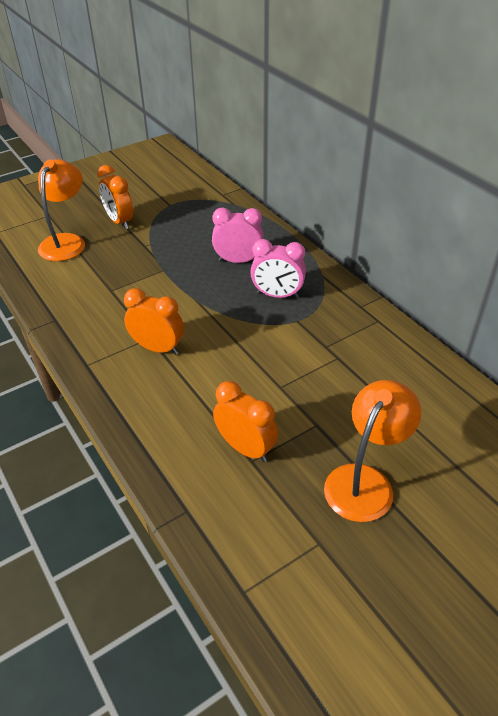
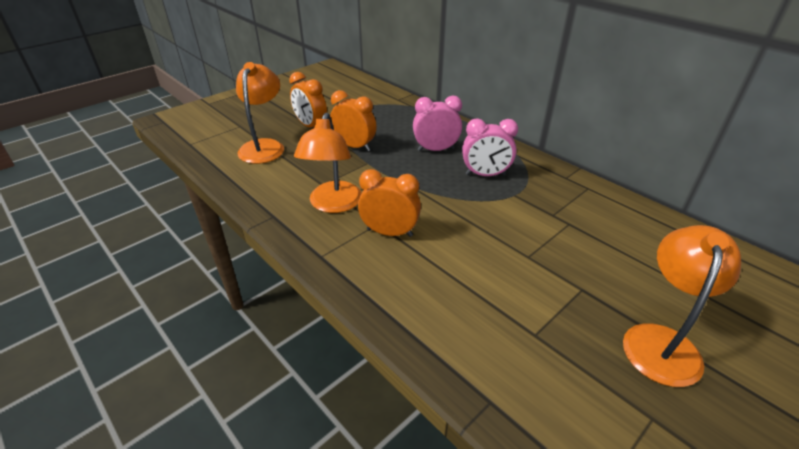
camera: 10 degrees left, 5 degrees down
(114, 313) = (333, 204): none -> orange lamp
(246, 448) = (523, 322): orange clock -> orange clock (354, 146)

